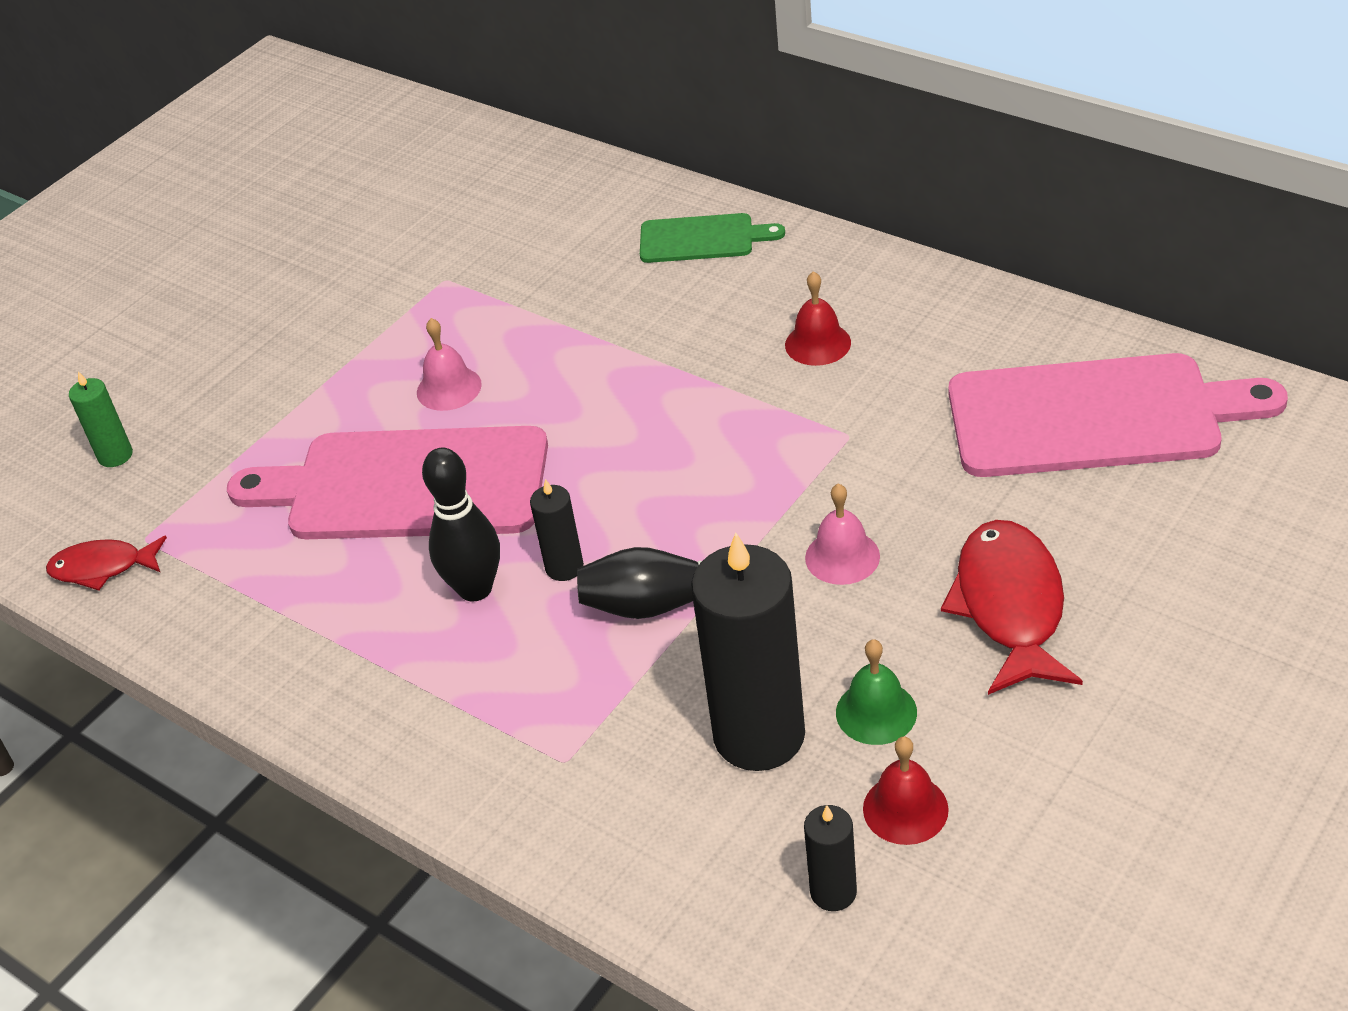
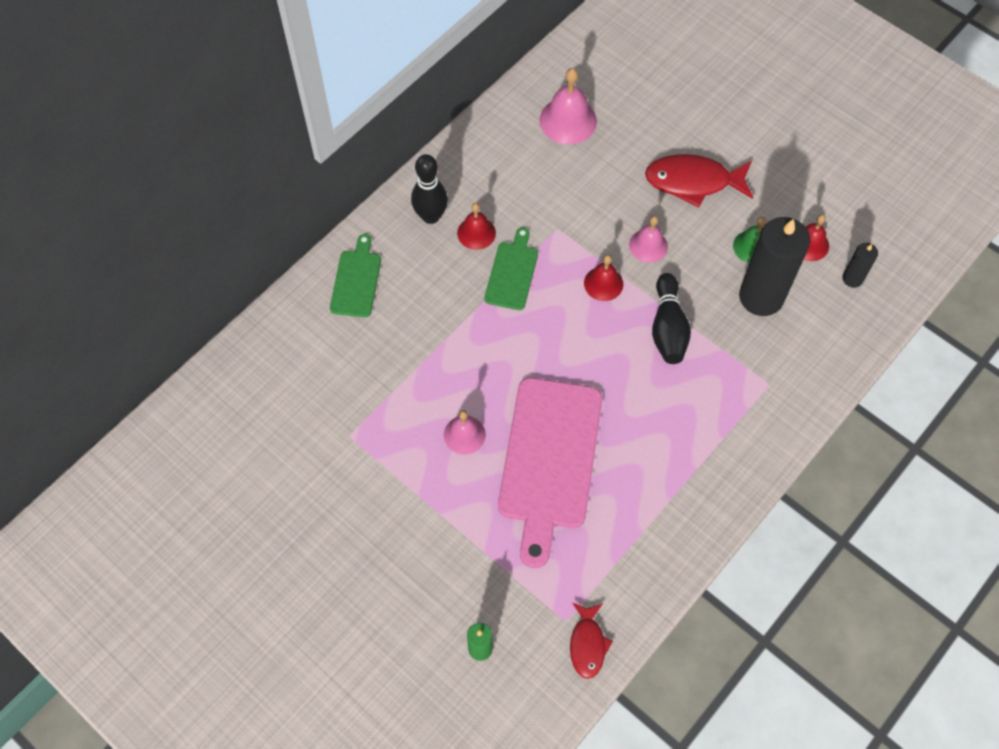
camera: 90 degrees left, 20 degrees up
(475, 589) = (642, 423): black bowling pin -> black bowling pin (431, 216)
(564, 567) = (633, 376): black candle -> none
(748, 395) = (512, 273): none -> green cutting board
(748, 507) = (603, 283): none -> red bell
(1095, 416) = (568, 120): pink cutting board -> pink bell

